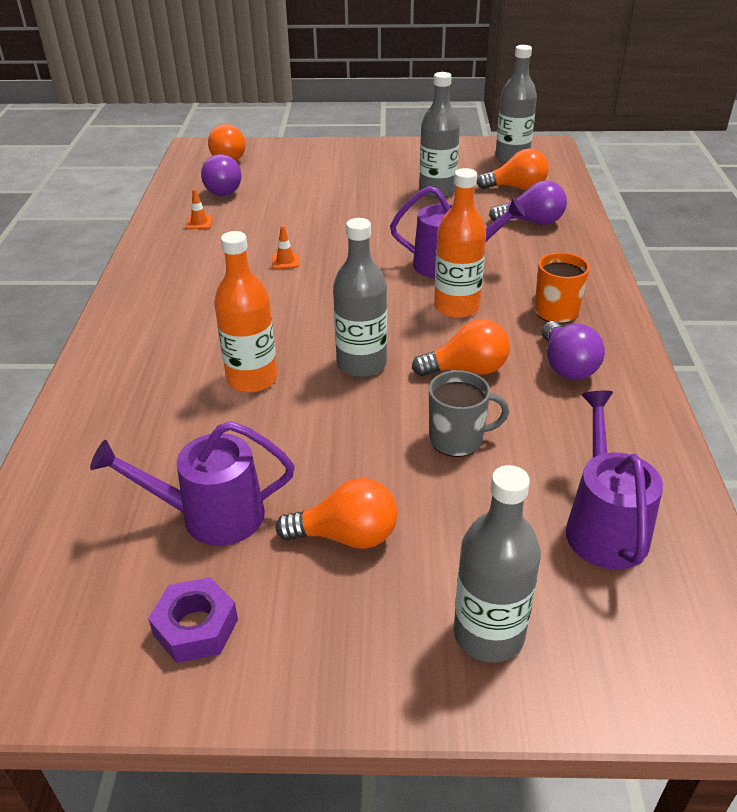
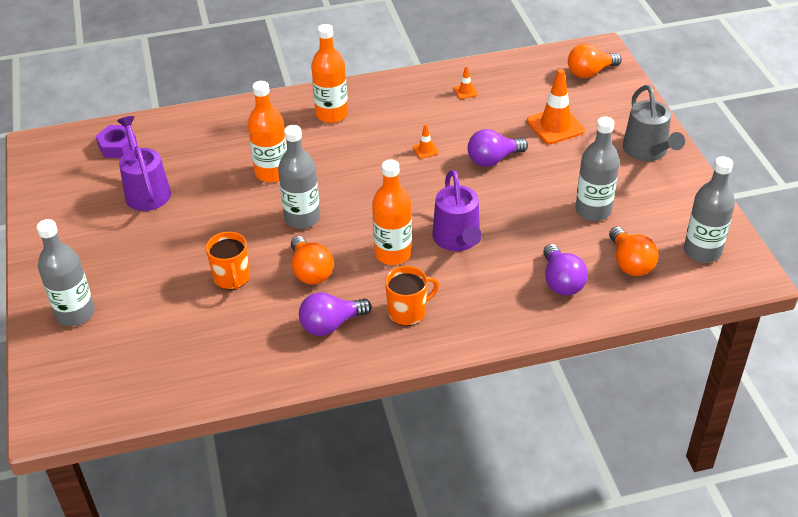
camera: 75 degrees right, 5 degrees up
(164, 315) = (332, 114): none -> orange bottle
(196, 627) = (71, 207): purple nut -> purple nut (118, 146)
(223, 189) = (528, 87): purple light bulb -> purple light bulb (493, 159)
(299, 187) = (555, 126): none -> orange traffic cone
(346, 536) = (138, 246): orange light bulb -> none
(368, 155) = (647, 151): none -> grey watering can
(457, 439) = (232, 278): grey mug -> orange mug
(603, 525) = (164, 355): purple watering can -> none

